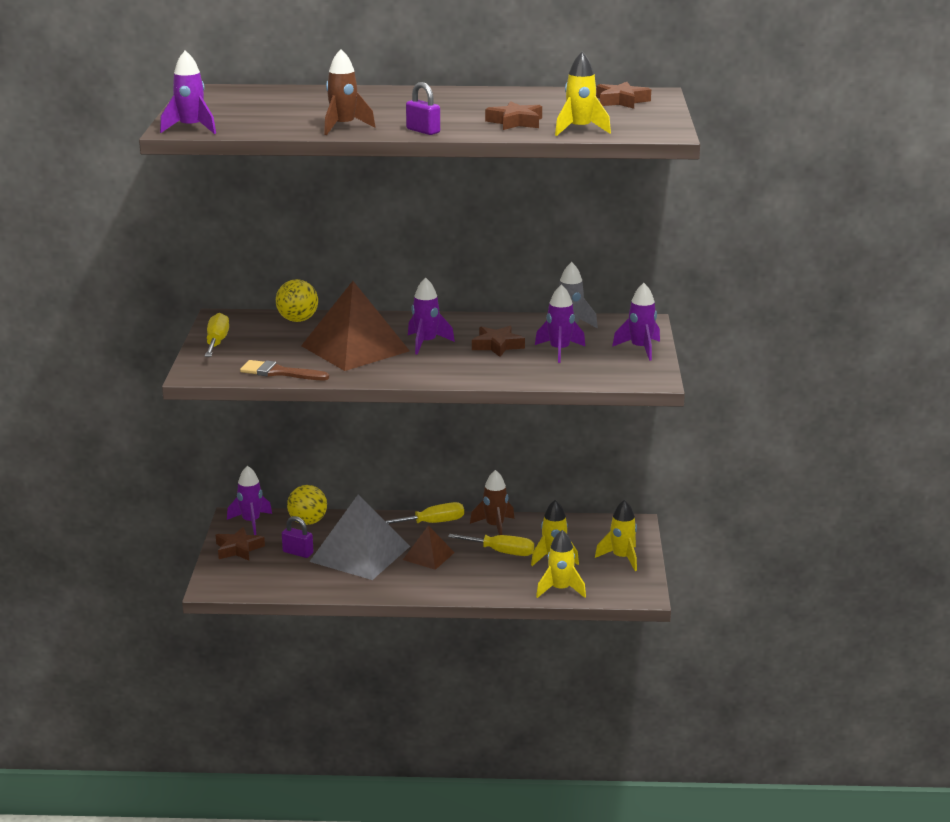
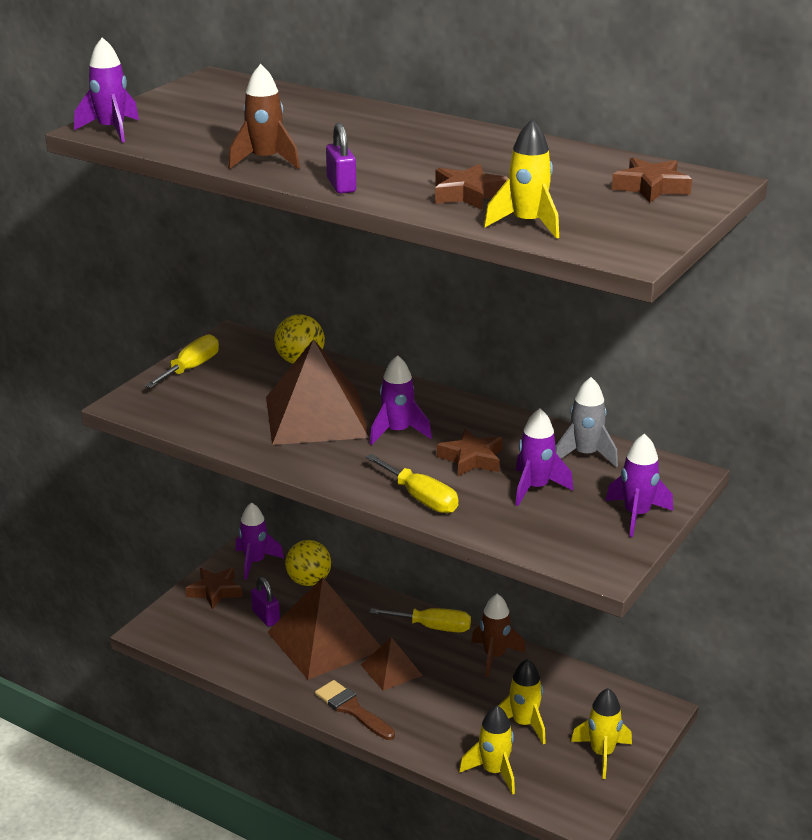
camera: 30 degrees right, 5 degrees up
(279, 372) = (205, 427): brown brush -> brown brush (352, 709)
(360, 553) = (325, 640): grey pyramid -> brown pyramid
(501, 552) = (473, 694): yellow screwdriver -> yellow screwdriver (421, 498)

